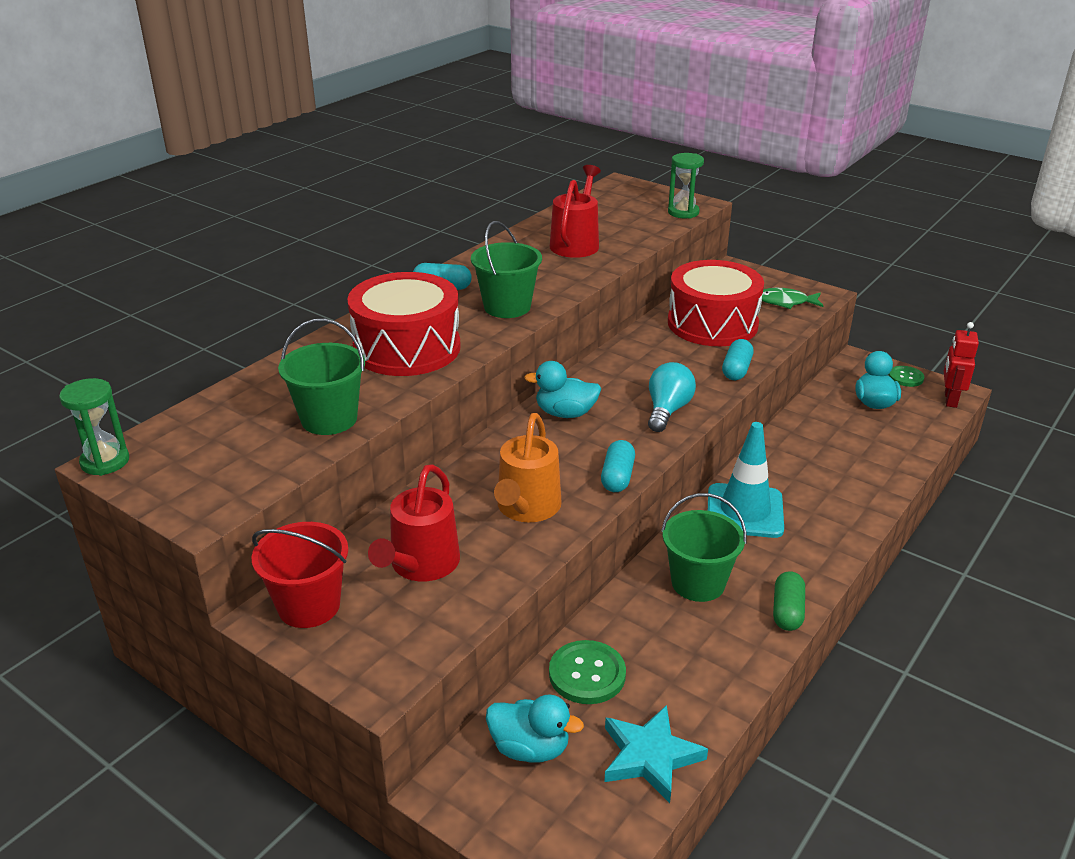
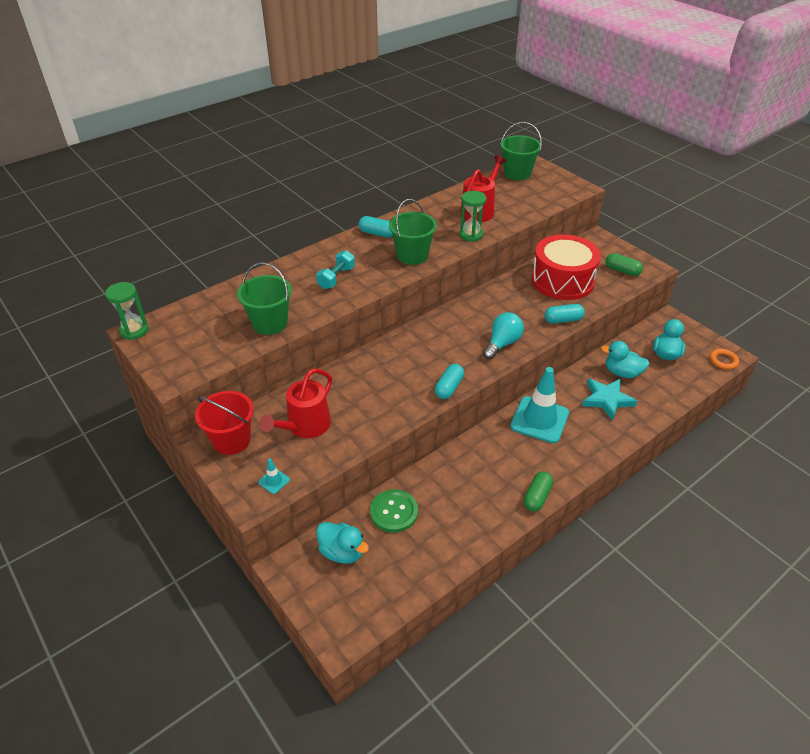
camera: 15 degrees right, 10 degrees up
(403, 650) = (274, 481): none -> turquoise traffic cone
(407, 348) = (336, 278): red drum -> turquoise dumbbell
(527, 508) = (383, 399): orange watering can -> none
(565, 413) = (435, 334): turquoise duck -> turquoise duck (622, 373)
(650, 756) = (410, 574): turquoise star -> turquoise star (607, 400)
(683, 212) = (565, 194): green hourglass -> green hourglass (471, 235)
(698, 583) = (487, 465): green bucket -> green bucket (517, 173)
(736, 370) = (563, 320): turquoise capsule -> turquoise capsule turned 45 degrees clockwise
(785, 302) = (622, 271): green fish -> green capsule
(905, 377) = (698, 338): green button -> none
(950, 399) = (723, 361): red robot -> orange ring

